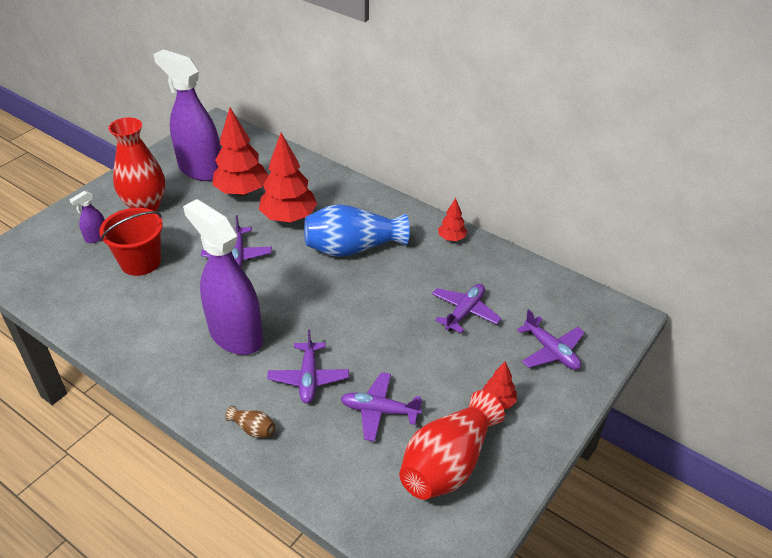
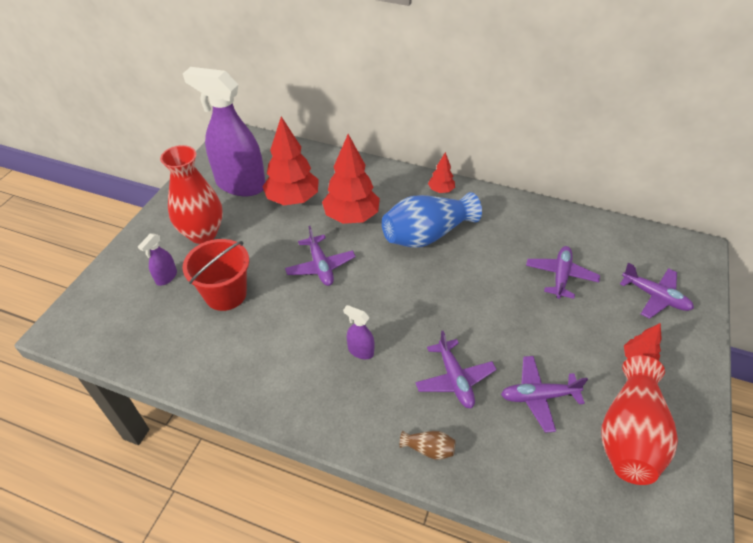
camera: 15 degrees left, 5 degrees up
(235, 335) = (360, 351): purple spray bottle -> purple spray bottle, size x0.41
(451, 238) = (510, 207): red tree -> red tree (441, 190)

